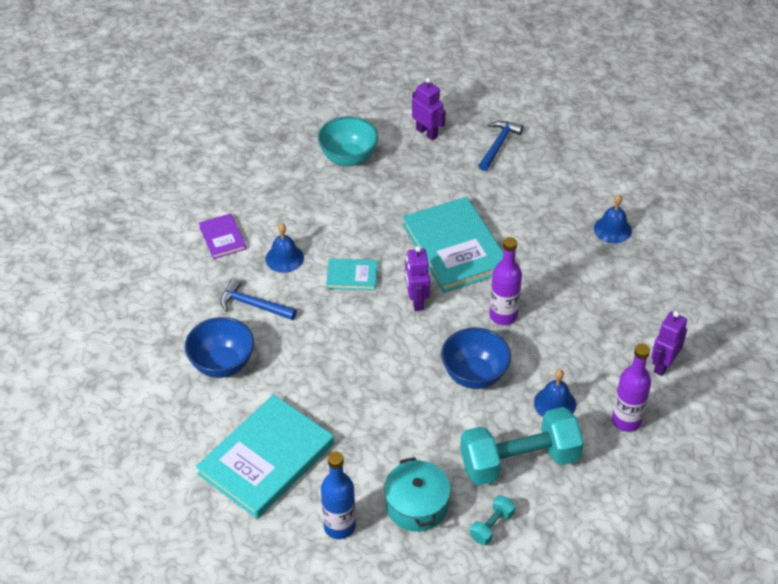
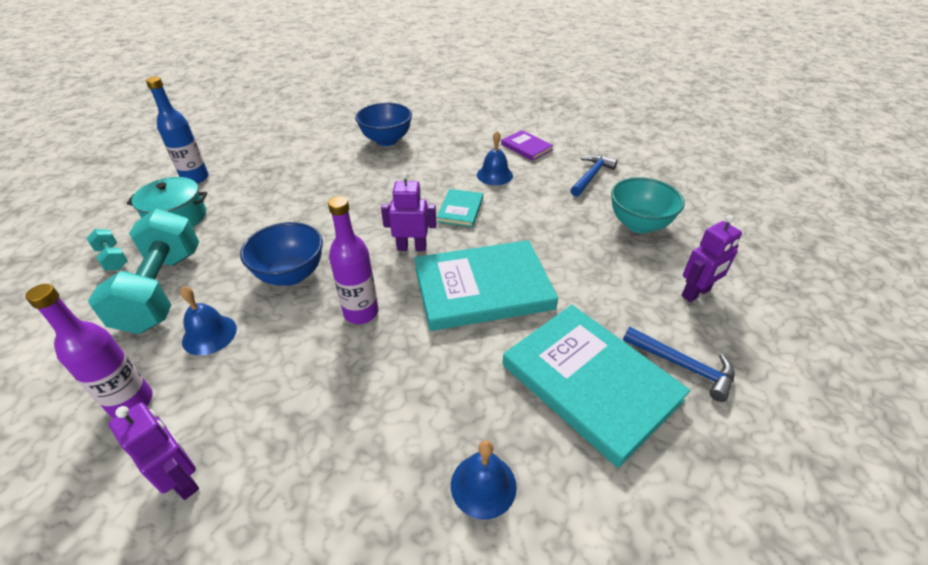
camera: 100 degrees right, 5 degrees down
(222, 238) = (526, 147): purple book -> purple book turned 60 degrees clockwise
(253, 305) = (443, 157): blue hammer -> blue hammer (591, 176)
(266, 459) = (284, 152): turquoise book -> turquoise book (590, 382)

